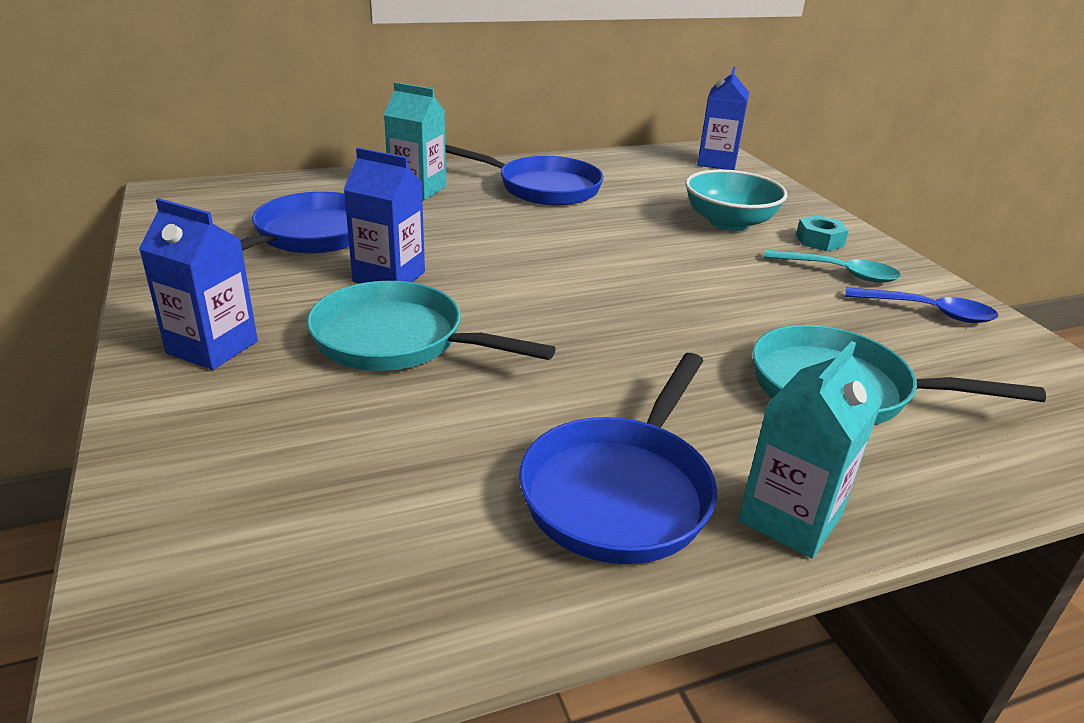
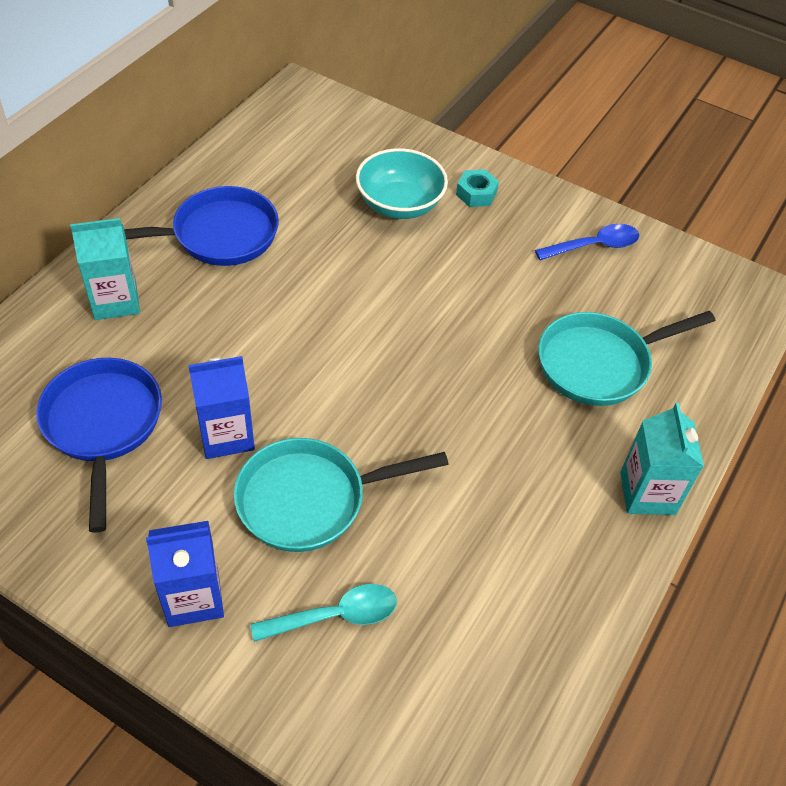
camera: 40 degrees left, 20 degrees up
(621, 491) = (558, 534): blue pan -> none
(717, 162) = (319, 111): blue carton -> none
(839, 273) = (516, 230): turquoise spoon -> turquoise spoon (335, 616)

